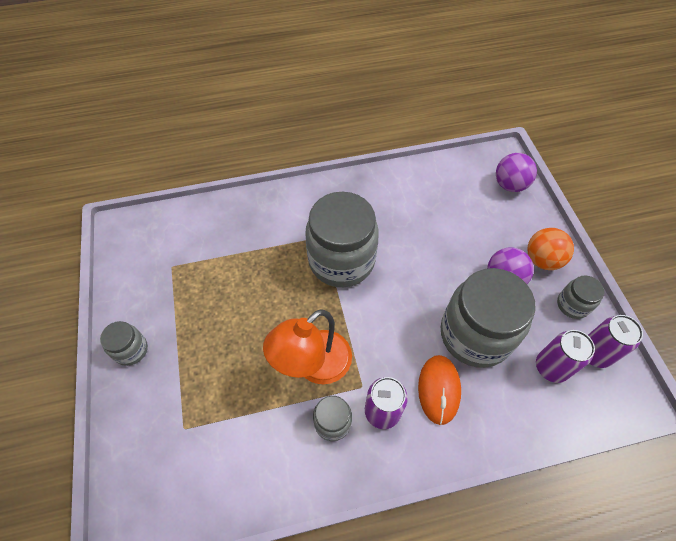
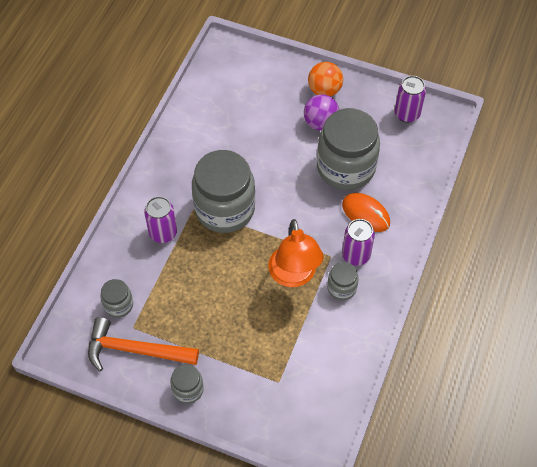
camera: 55 degrees left, 0 degrees up
(149, 283) = (136, 350): none -> orange hammer
(510, 185) = (251, 62): purple ball -> none
(551, 367) = (398, 143): purple can -> purple can (163, 233)
(572, 305) = (368, 100): grey jar -> grey jar (118, 305)

